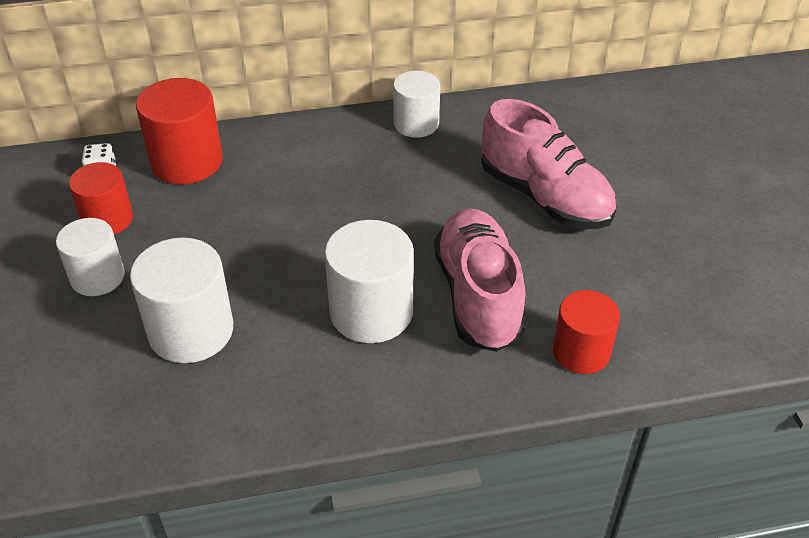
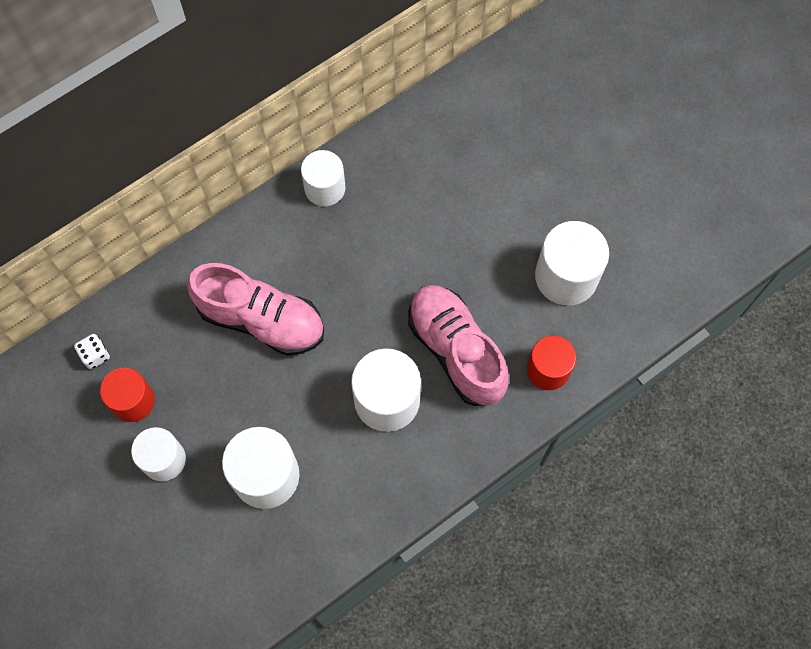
camera: 25 degrees left, 25 degrees up
(187, 161) = (158, 312): red cylinder -> none
(545, 197) = (463, 229): pink shoe -> pink shoe (261, 319)
(646, 274) = (566, 276): none -> white cylinder

